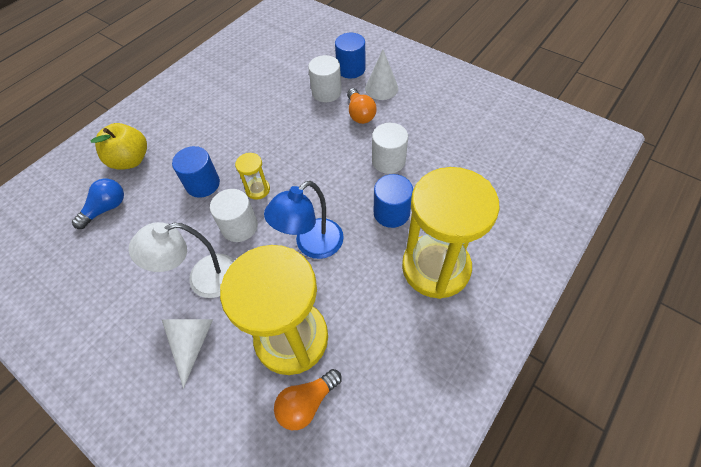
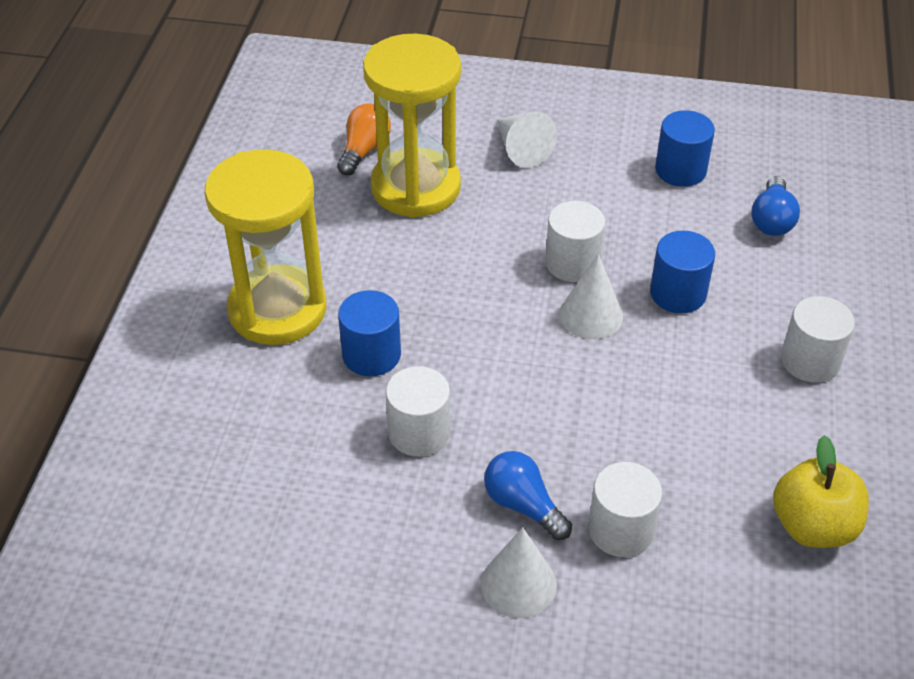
camera: 150 degrees right, 10 degrees down
(131, 160) = (821, 285): yellow apple -> yellow apple (813, 526)
(181, 127) = (810, 361): none -> white cylinder
(203, 279) = (564, 199): white lamp -> none
(257, 190) = (591, 315): yellow hourglass -> white cone
(311, 245) = (458, 277): blue lamp -> none
(351, 69) = (614, 611): blue cylinder -> blue cylinder (680, 170)
(360, 114) = (523, 505): orange light bulb -> blue light bulb

